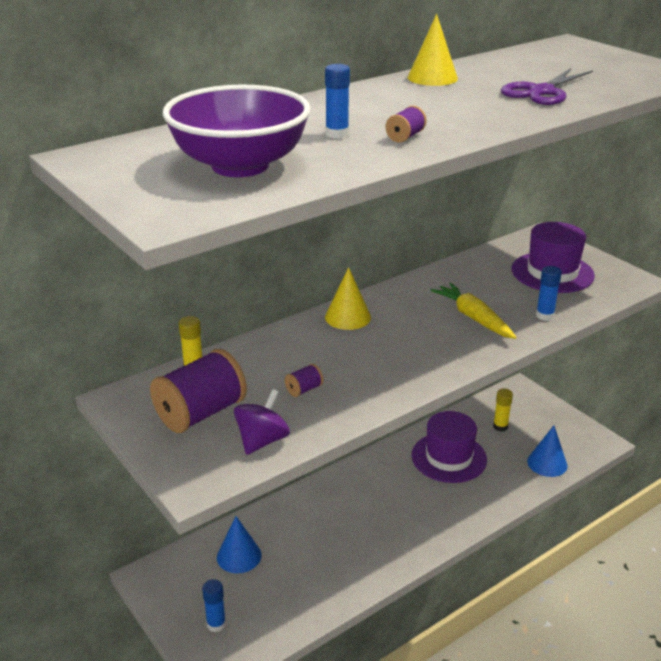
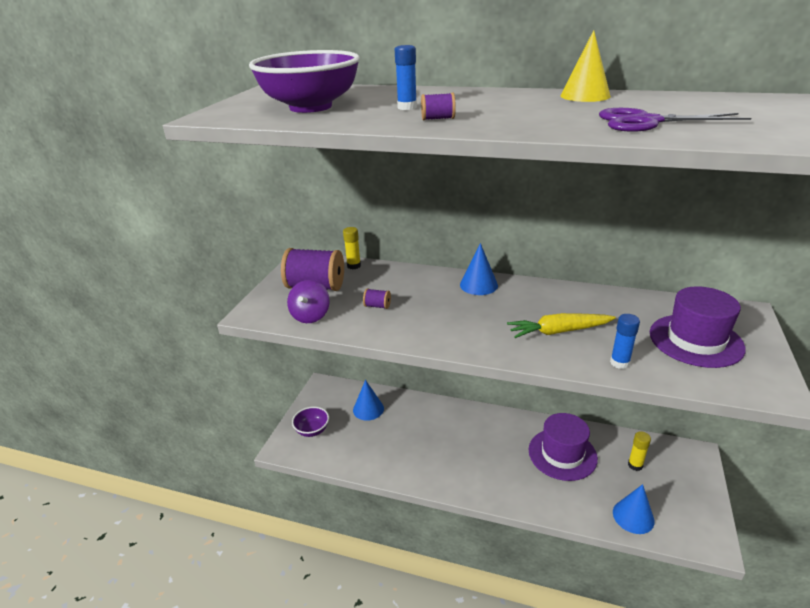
camera: 55 degrees right, 0 degrees up
(216, 624) = (312, 430): blue glue stick -> purple bowl
(262, 441) = (310, 316): purple spinning top -> purple spinning top turned 105 degrees clockwise
(348, 317) = (478, 285): yellow cone -> blue cone
(473, 318) = (558, 331): yellow carrot -> yellow carrot turned 120 degrees counterclockwise

